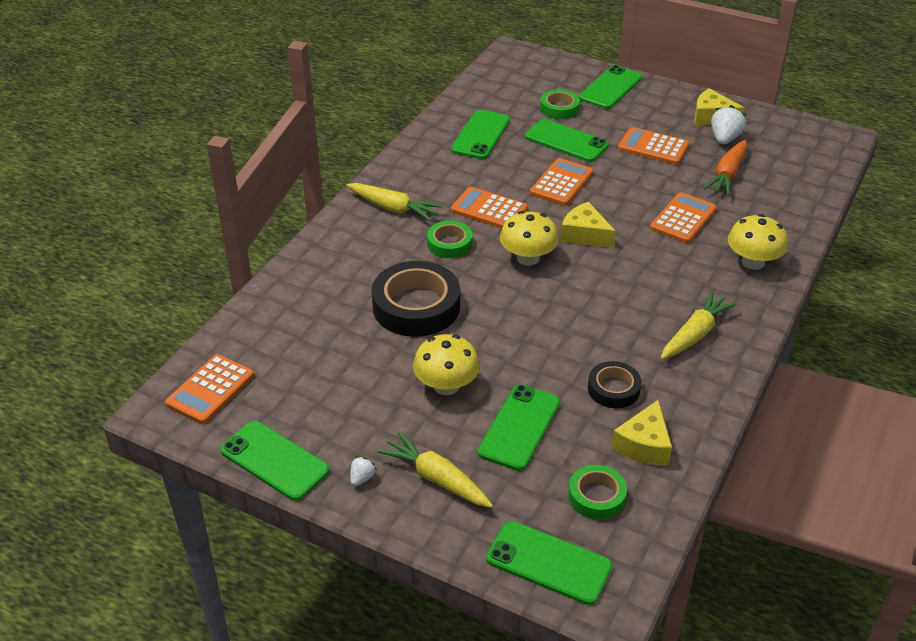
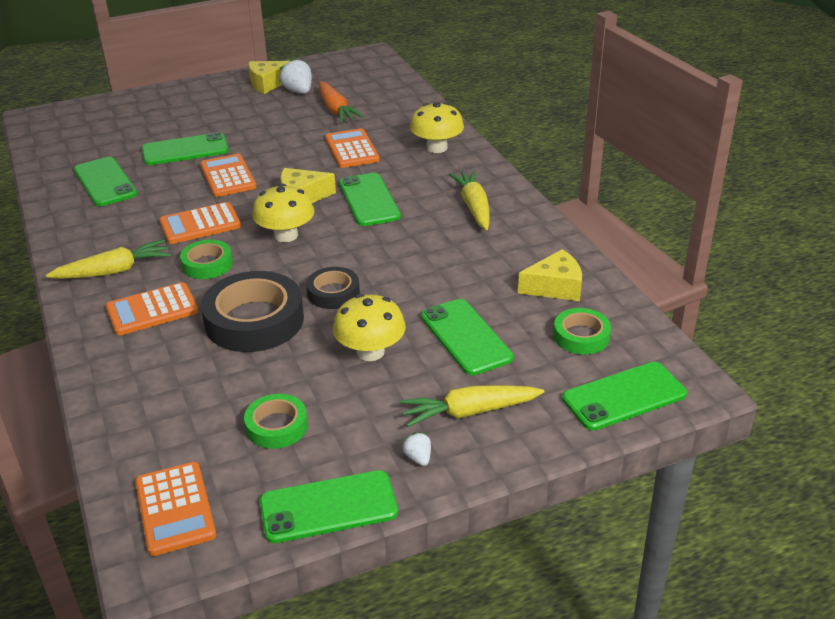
camera: 50 degrees left, 5 degrees down
(559, 108) = (142, 133): green tape -> green tape (277, 426)
(610, 88) = (162, 102): green phone -> green phone (369, 200)
(613, 389) = (482, 271): black tape -> black tape (333, 293)
(644, 445) = (555, 287): yellow cheese -> yellow cheese turned 75 degrees counterclockwise
(653, 147) = (257, 120): orange calculator -> orange calculator (152, 310)

